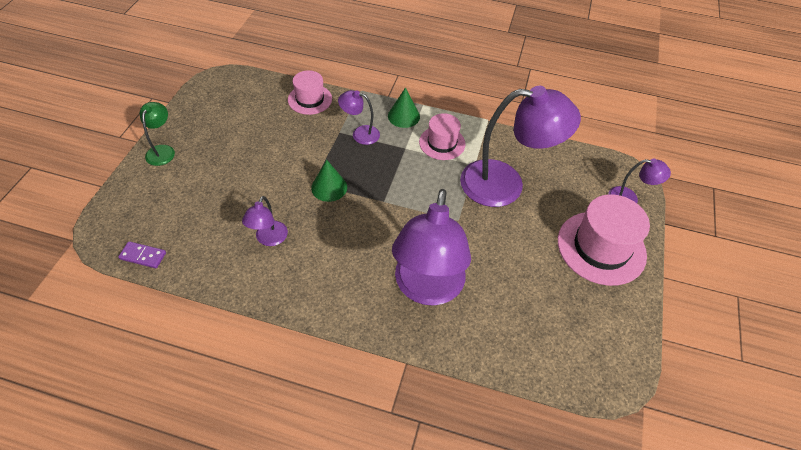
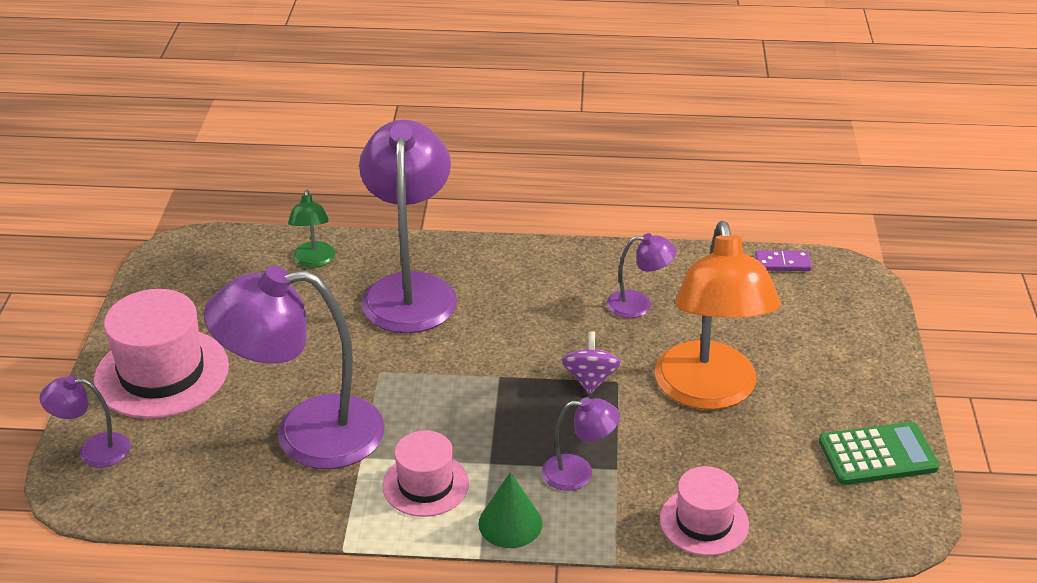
camera: 170 degrees right, 15 degrees down
(162, 150) = (880, 384): green lamp -> green lamp (314, 261)
(200, 113) = (877, 454): none -> green calculator
(264, 165) = (708, 392): none -> orange lamp
(269, 239) = (638, 304): purple lamp -> purple lamp turned 90 degrees clockwise
(329, 187) = (590, 379): green cone -> purple spinning top

